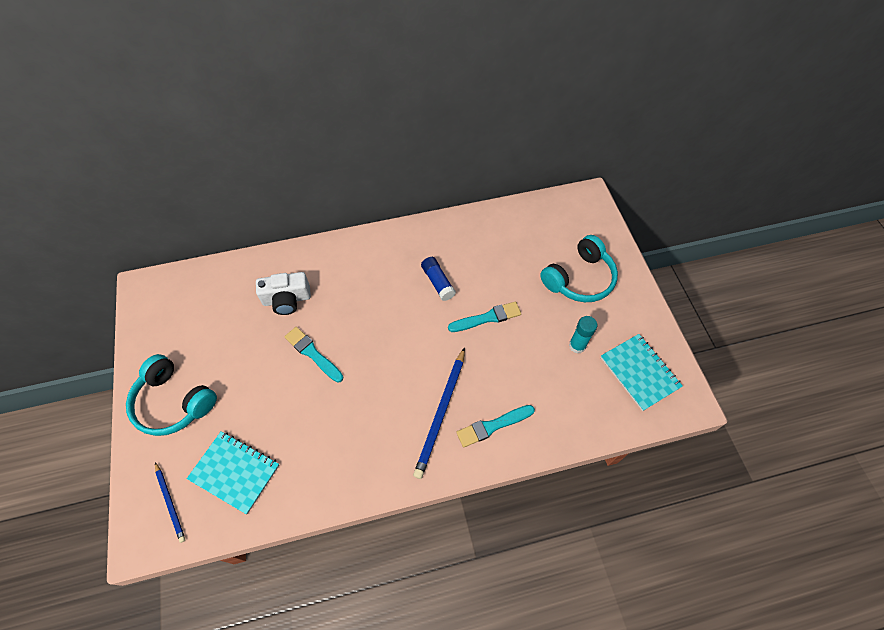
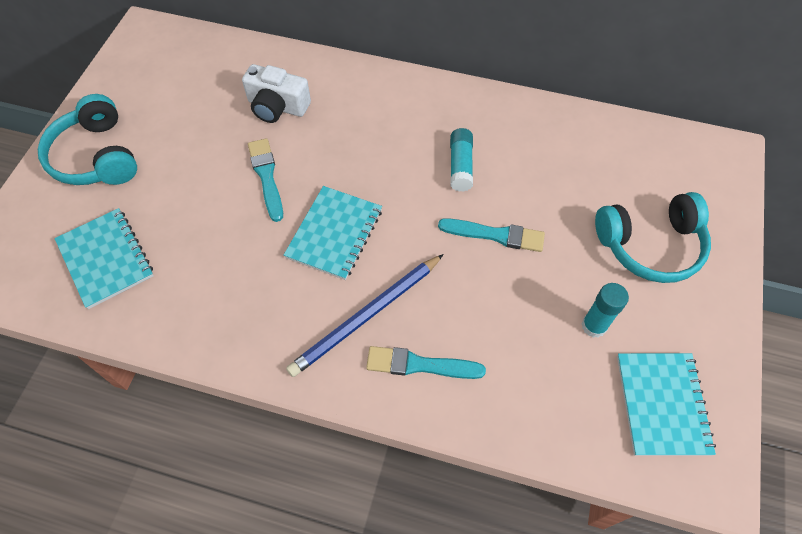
camera: 30 degrees right, 0 degrees up
(170, 503) = (26, 255): blue pencil -> none
(385, 369) = (334, 234): none -> turquoise notebook
(438, 282) = (460, 166): blue glue stick -> turquoise glue stick

